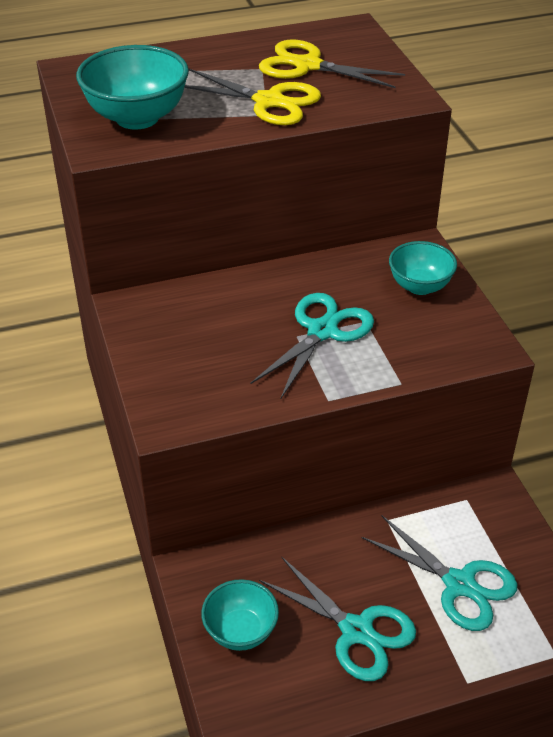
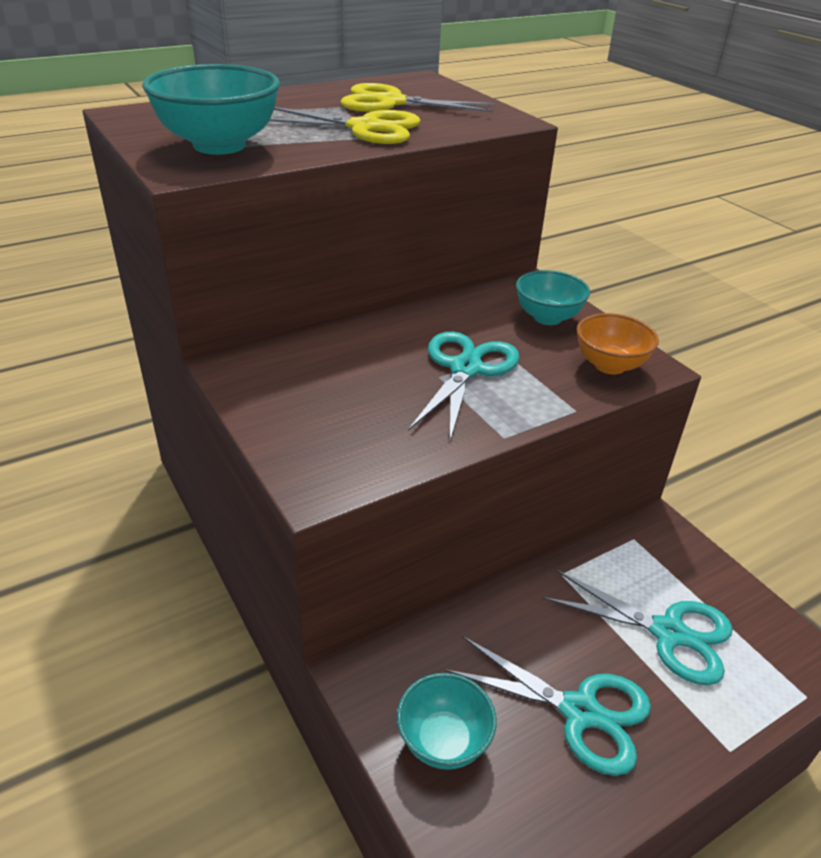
camera: 15 degrees left, 5 degrees down
(453, 343) = (609, 365): none -> orange bowl

